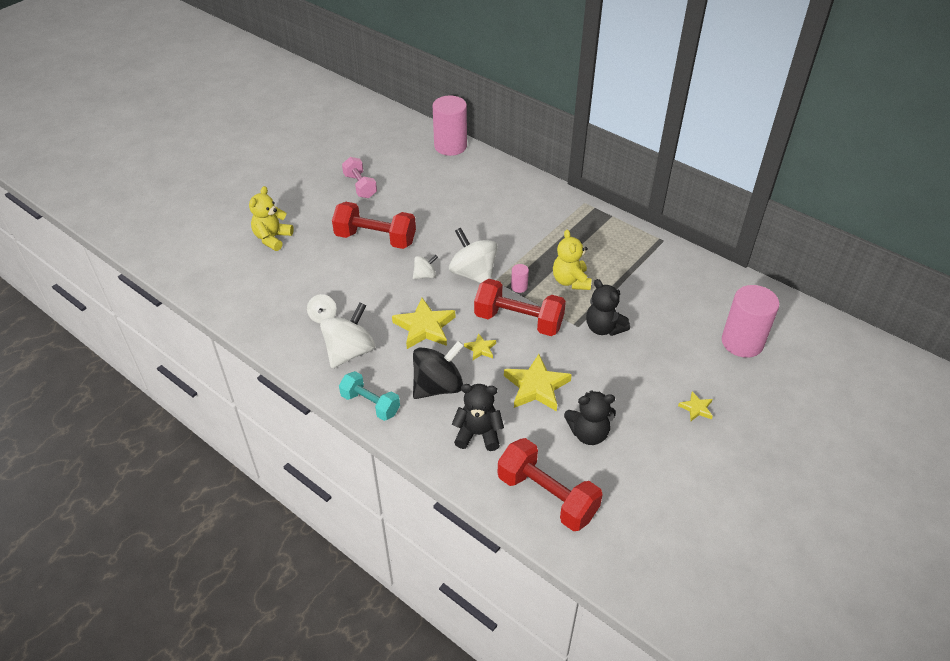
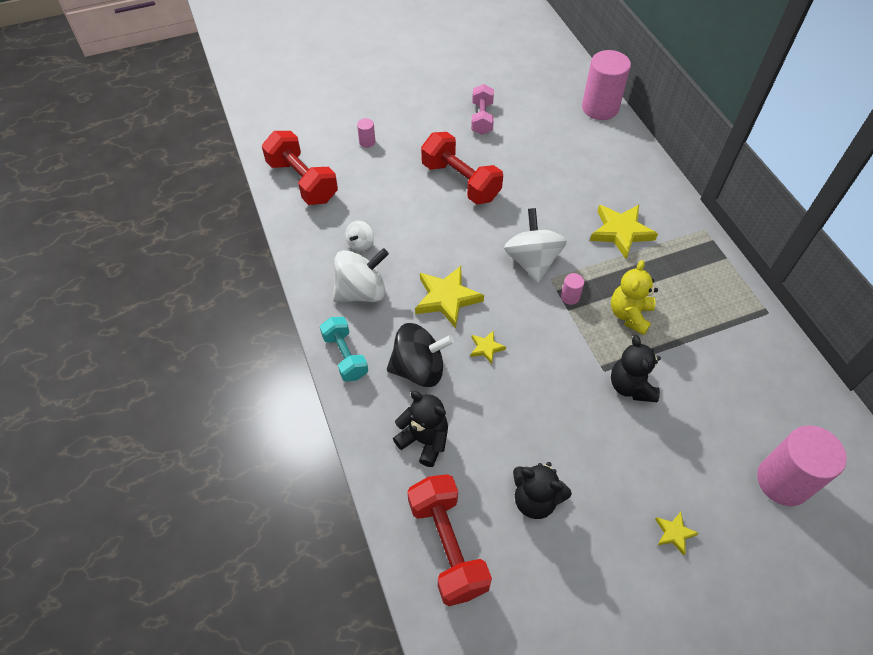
camera: 30 degrees right, 10 degrees up
(272, 238) = (367, 142): yellow teddy bear -> pink cylinder
(425, 275) = (483, 242): white spinning top -> none
(518, 321) = (544, 335): red dumbbell -> red dumbbell (302, 181)
(536, 387) = (515, 418): yellow star -> yellow star (620, 232)

